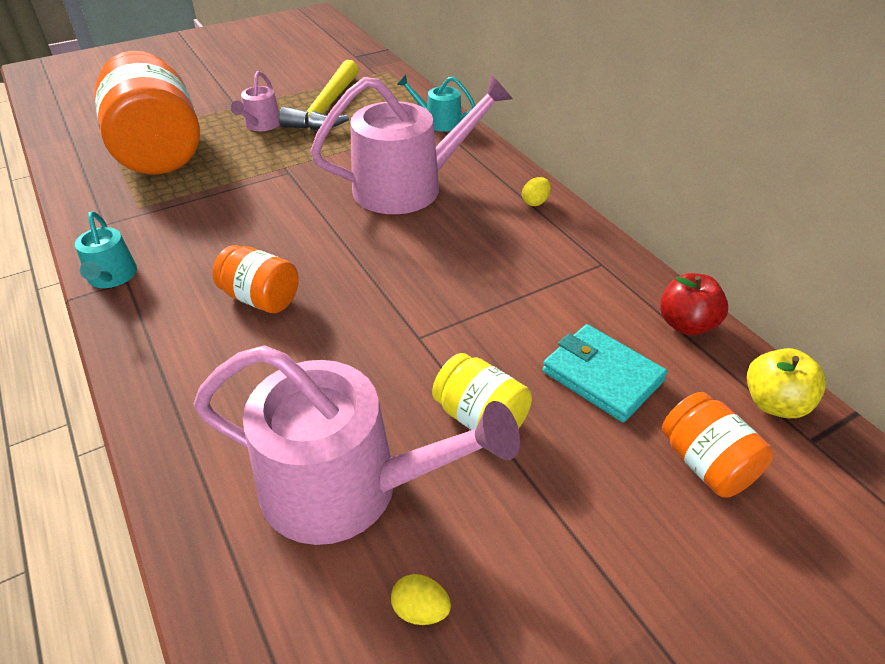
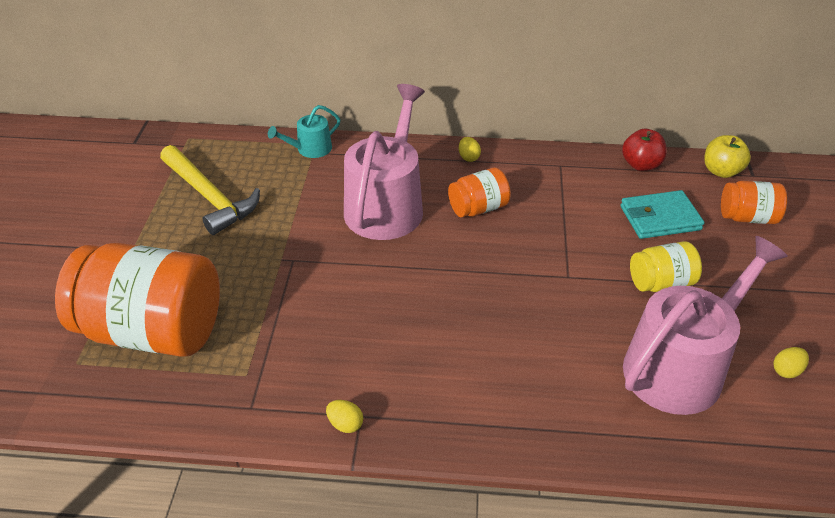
camera: 55 degrees left, 0 degrees up
(111, 277) = (345, 424): turquoise watering can -> yellow egg
(261, 125) = (189, 247): pink watering can -> none
(261, 298) = (458, 339): orange jar -> orange jar (478, 208)

